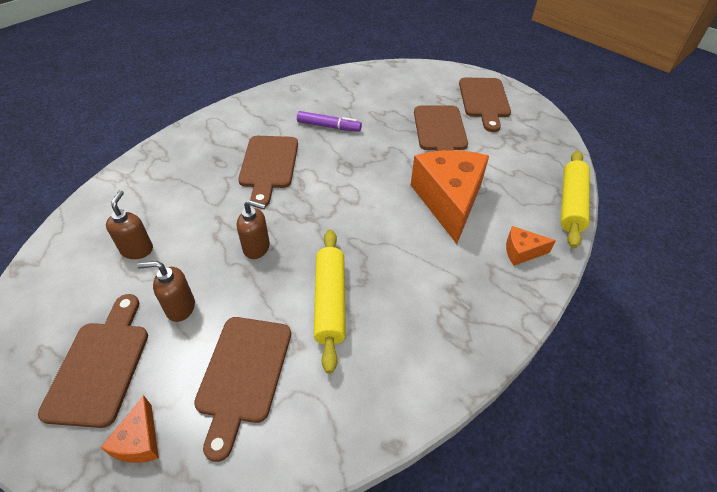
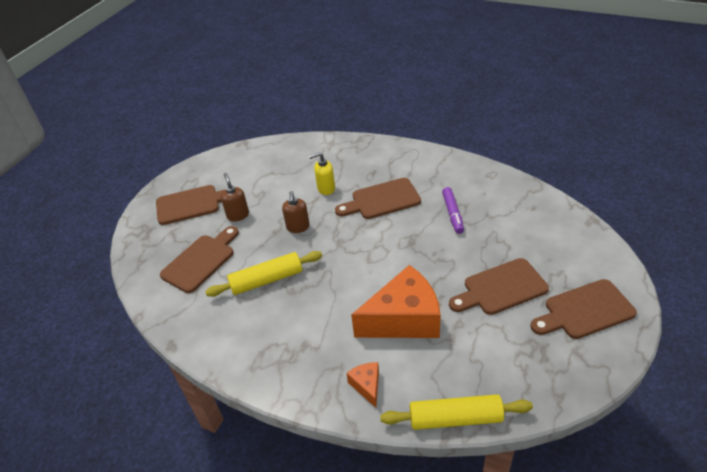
camera: 75 degrees right, 5 degrees down
(137, 250) = (273, 178): brown soap dispenser -> none
(139, 441) = (154, 239): orange cheese -> none
(208, 204) = (326, 189): none -> yellow soap dispenser
(243, 375) = (201, 261): brown cutting board -> brown cutting board turned 135 degrees clockwise

